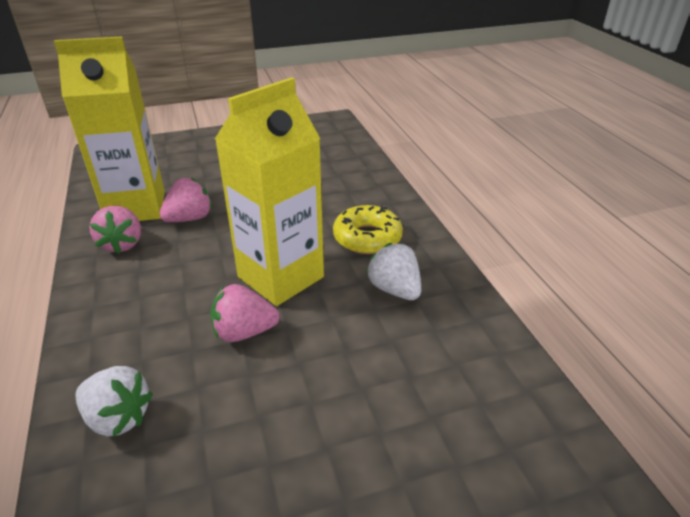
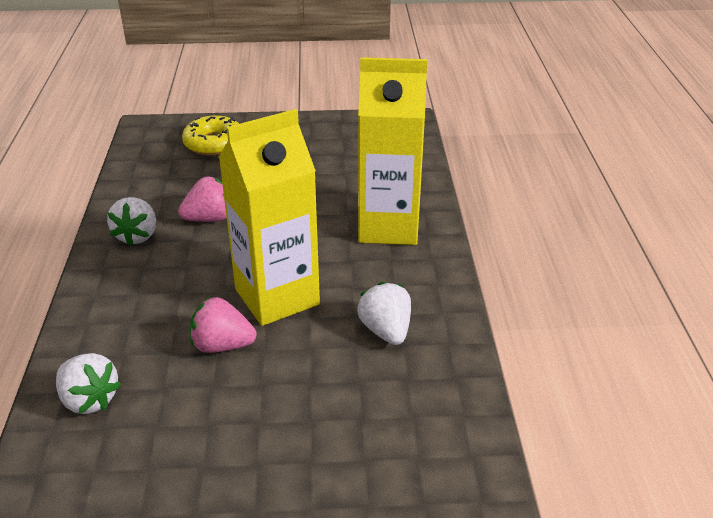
camera: 15 degrees right, 0 degrees up
(122, 244) = (137, 236): pink strawberry -> white strawberry
(136, 207) = (161, 198): yellow carton -> yellow carton (388, 227)
(367, 238) = (382, 270): yellow donut -> yellow donut (214, 143)

